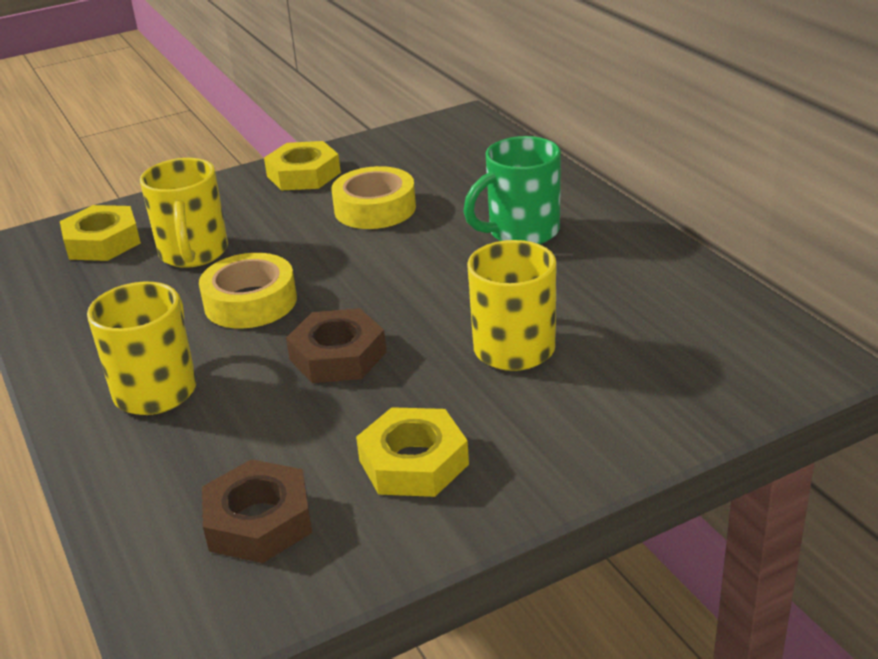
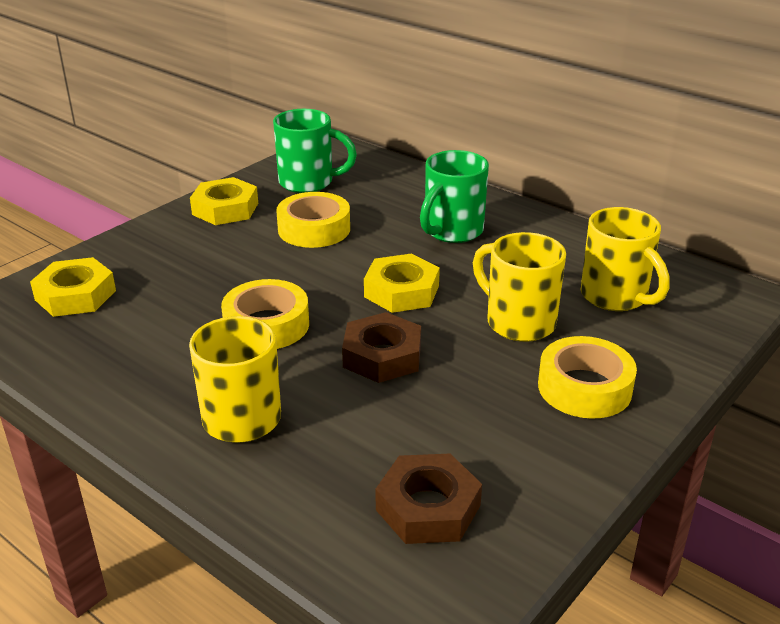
camera: 25 degrees left, 0 degrees up
(193, 253) = (177, 292): yellow mug -> yellow mug (615, 297)
(408, 157) = (308, 182): none -> green mug
(413, 462) = (515, 429): yellow nut -> yellow nut (401, 291)
(527, 434) = (584, 388): none -> yellow tape

